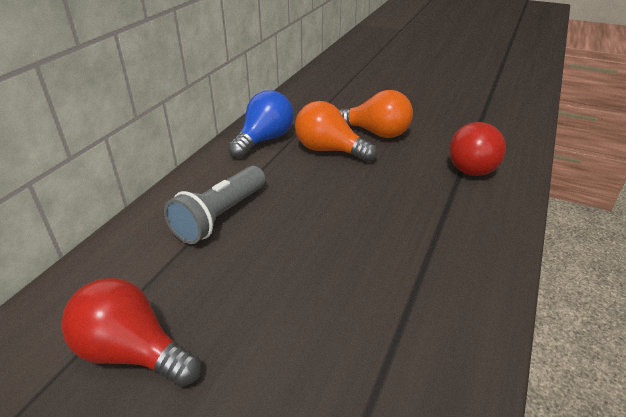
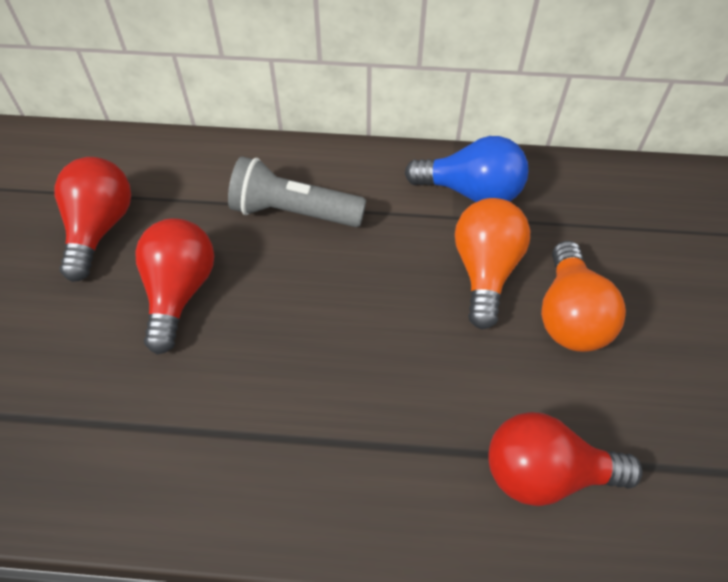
camera: 70 degrees right, 20 degrees up
(257, 300) = (179, 291): none -> red light bulb

